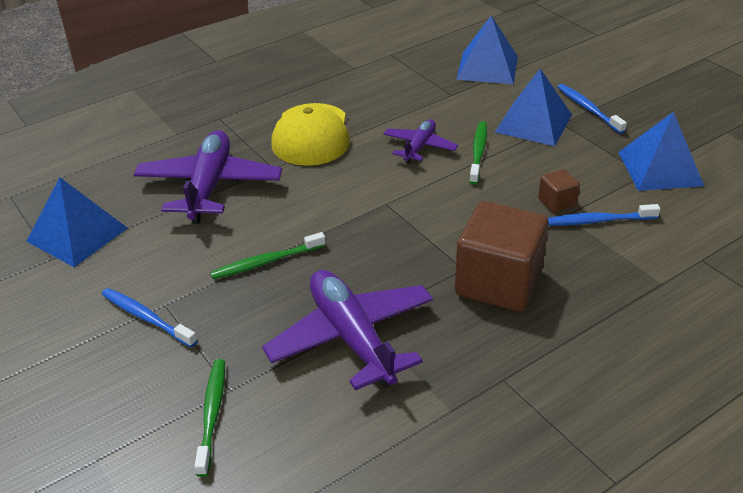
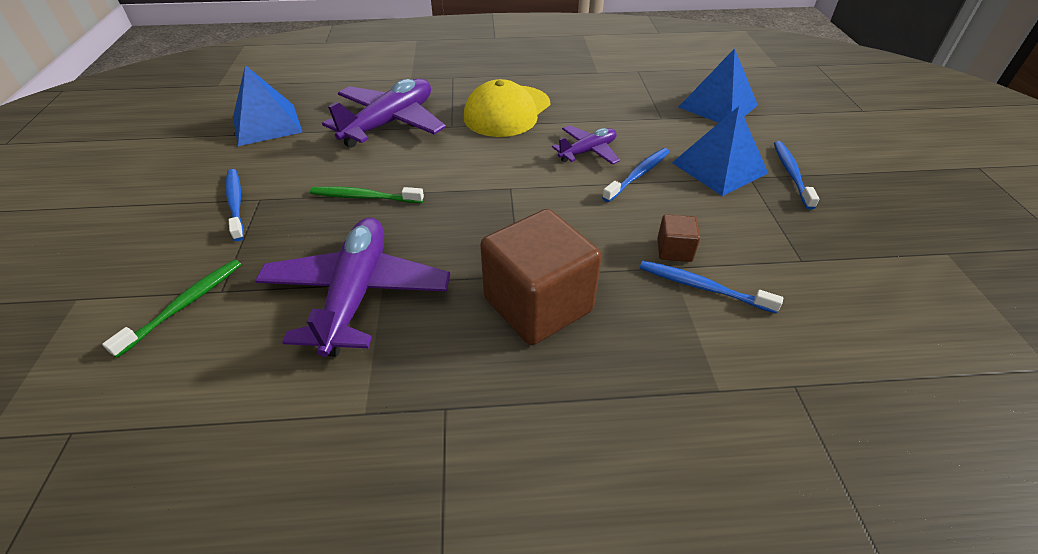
camera: 30 degrees right, 5 degrees up
(478, 152) = (638, 175): green toothbrush -> blue toothbrush
(660, 168) = (826, 261): blue pyramid -> none

